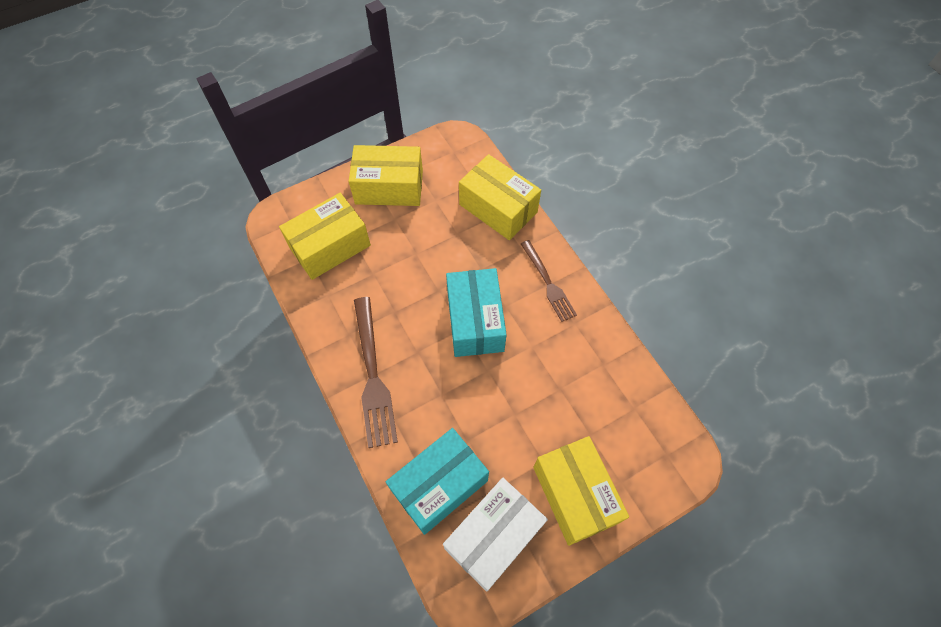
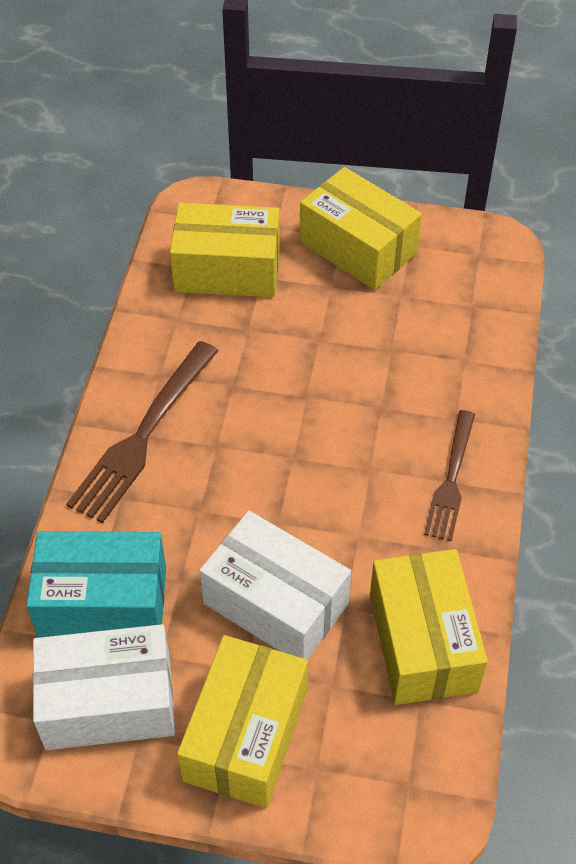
camera: 40 degrees right, 10 degrees down
(475, 321) = (316, 460): turquoise box -> none
(498, 208) = (471, 353): yellow box -> yellow box (422, 642)
(526, 414) = (276, 603): none -> white box

